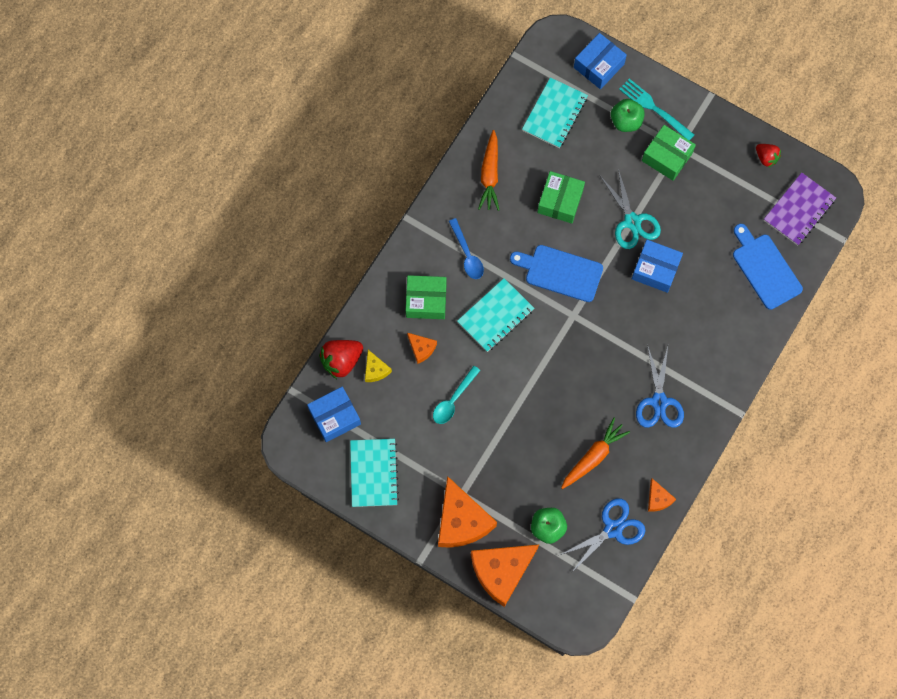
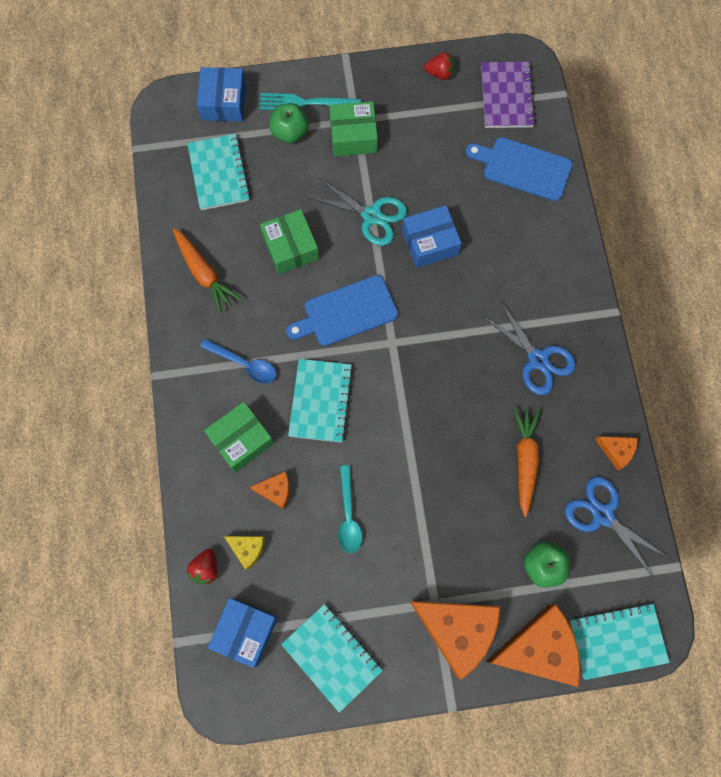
camera: 40 degrees left, 0 degrees up
(341, 361) = (205, 568): red strawberry -> red strawberry, size x0.61
(501, 571) = (538, 648): orange cheese -> orange cheese turned 120 degrees counterclockwise
(554, 607) = (617, 640): none -> turquoise notebook
(613, 529) = (603, 515): blue scissors -> blue scissors turned 60 degrees counterclockwise

